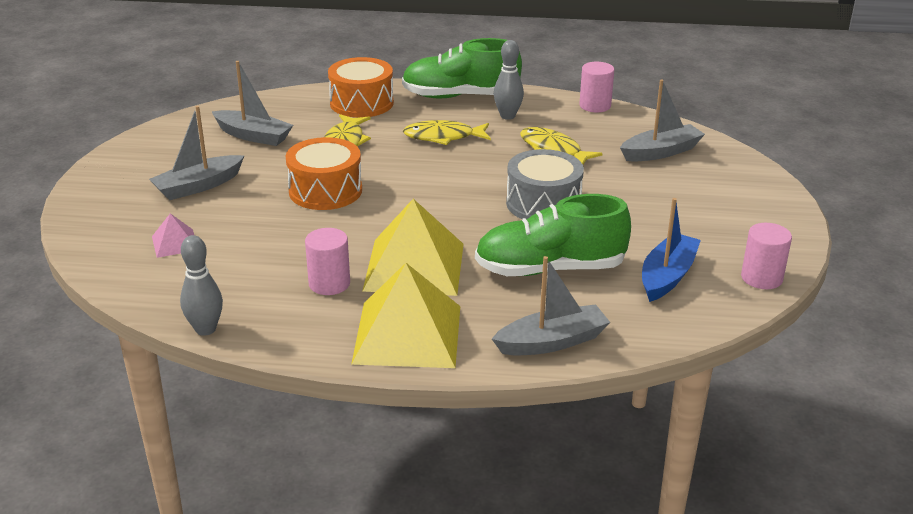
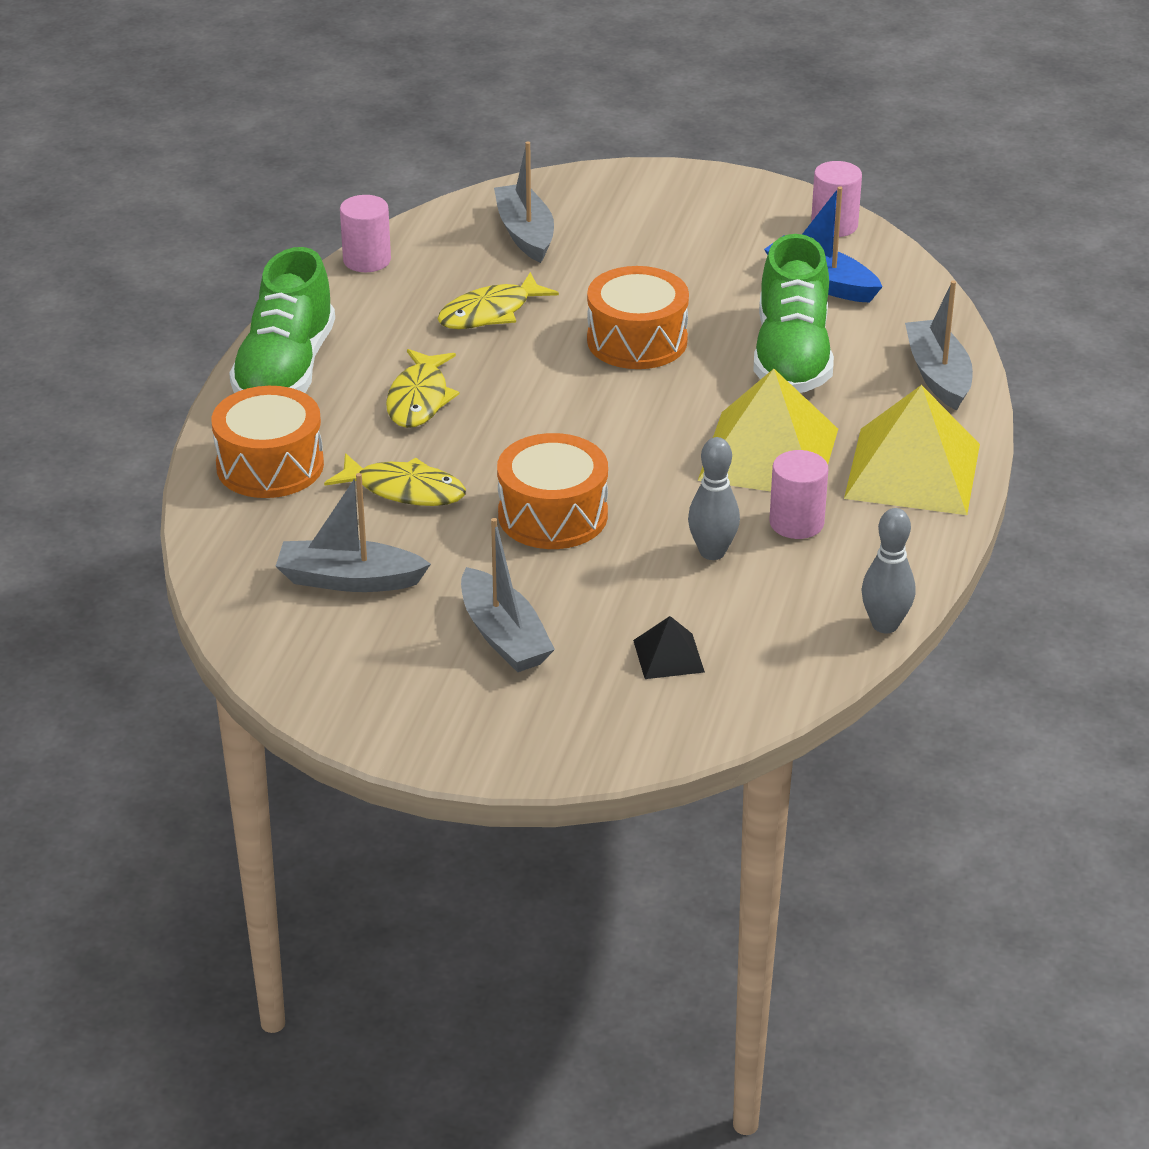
camera: 80 degrees left, 5 degrees up
(175, 243) = (668, 656): pink pyramid -> black pyramid
(253, 136) = (349, 580): grey boat -> grey boat turned 120 degrees counterclockwise
(507, 116) = (371, 336): grey bowling pin -> grey bowling pin (712, 552)
(543, 204) = (637, 340): grey drum -> orange drum

